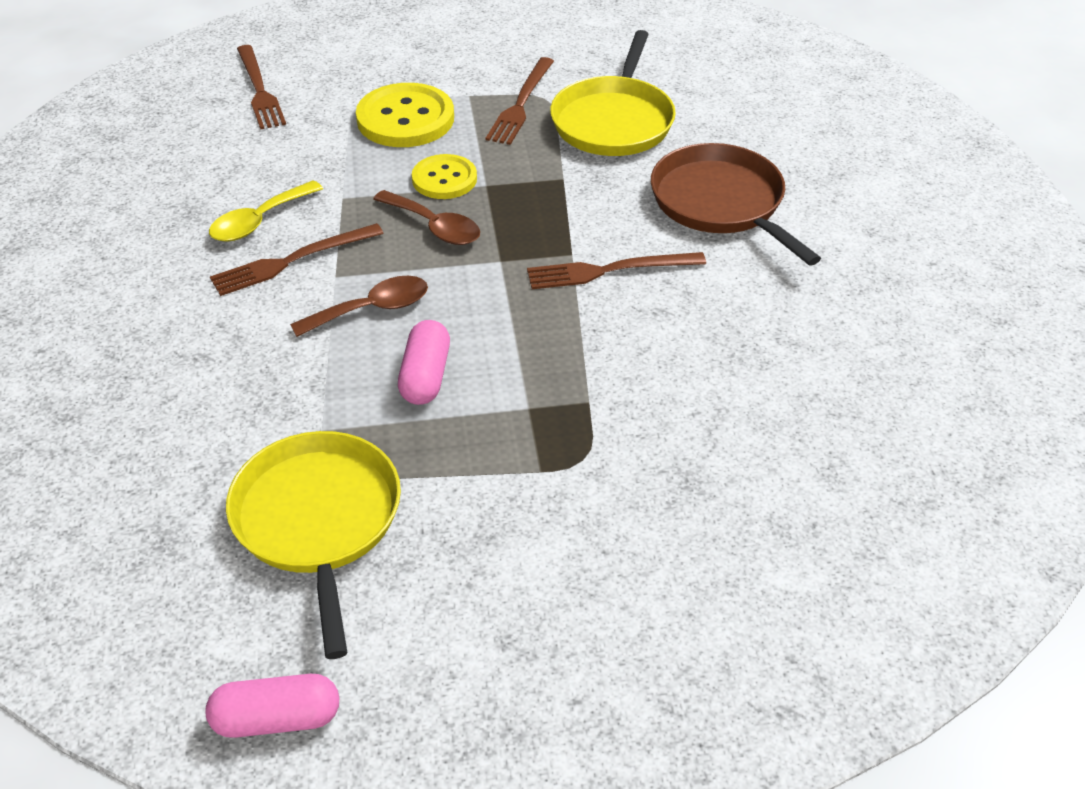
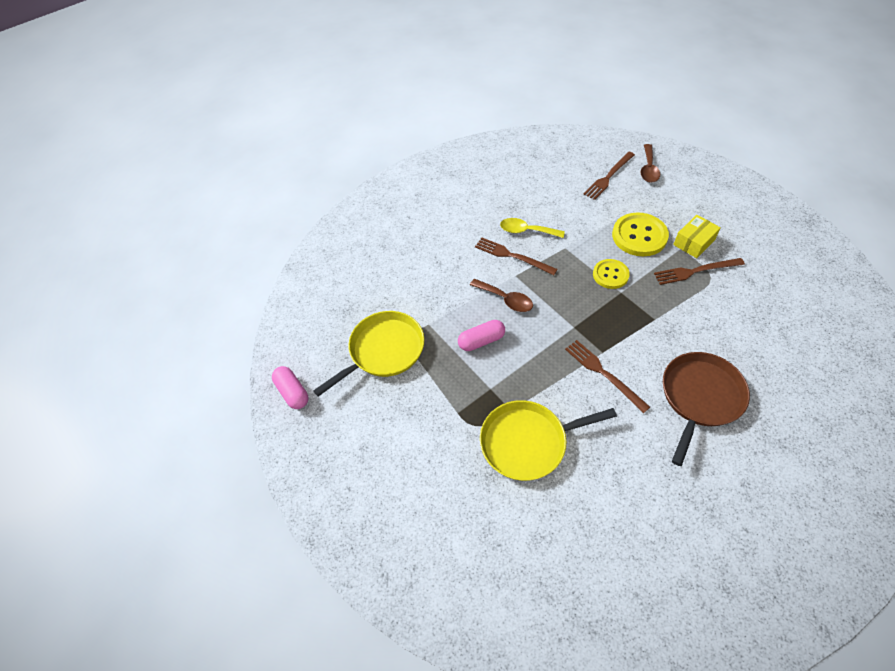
camera: 65 degrees right, 10 degrees up
(434, 227) = (575, 290): brown spoon -> brown spoon (648, 169)
(472, 81) = (693, 242): none -> yellow box
(614, 121) = (721, 316): yellow pan -> yellow pan (527, 442)

